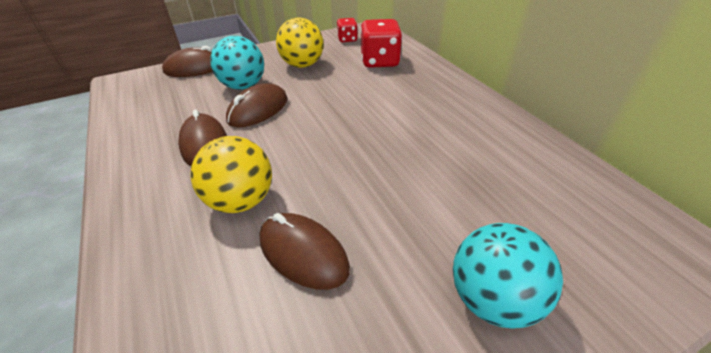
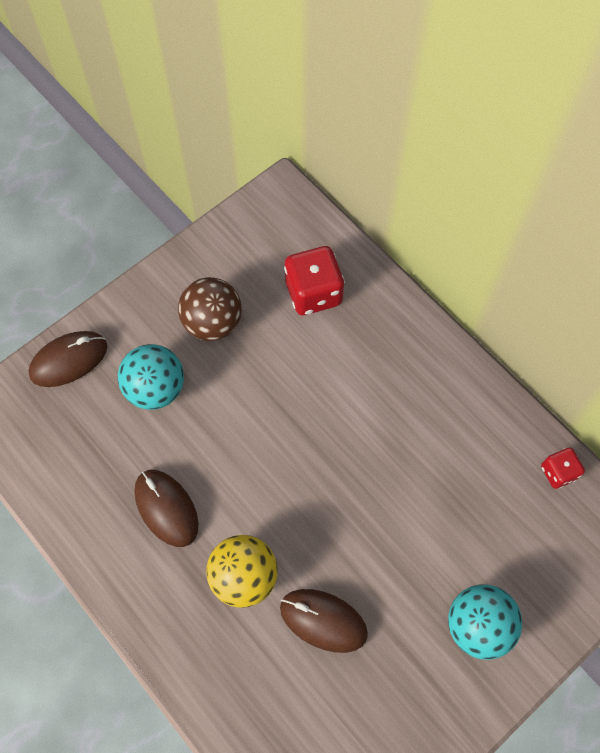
camera: 15 degrees left, 25 degrees up
(258, 110) = (197, 434): brown mouse -> none
(302, 65) = (212, 322): yellow ball -> brown ball
(347, 39) = (252, 239): red dice -> red dice (558, 472)

